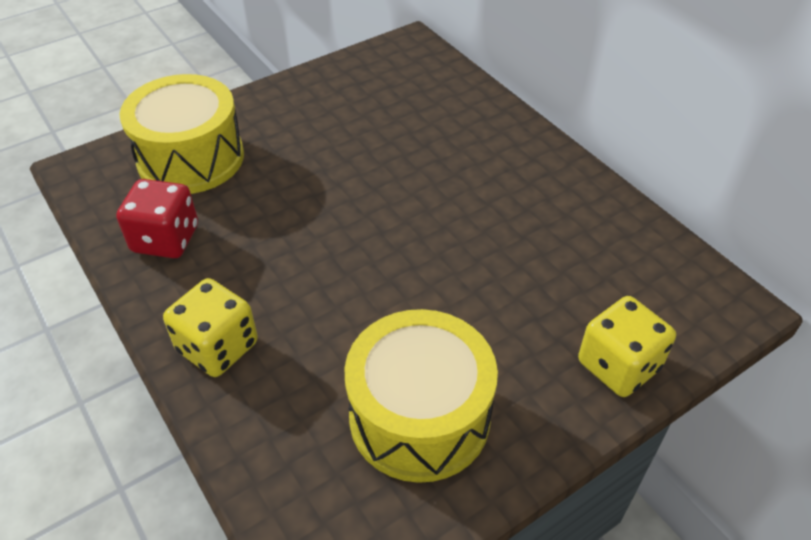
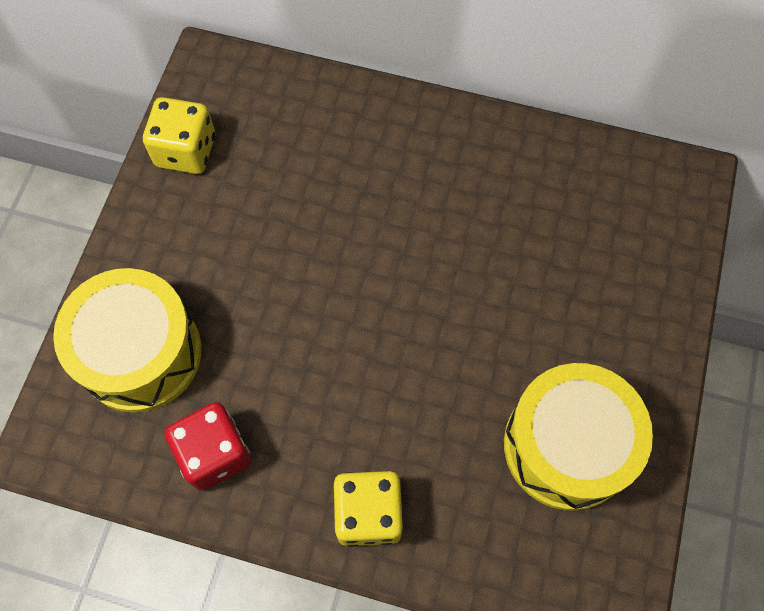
camera: 40 degrees left, 20 degrees up
(618, 365) = (657, 294): yellow dice -> yellow dice (186, 151)

